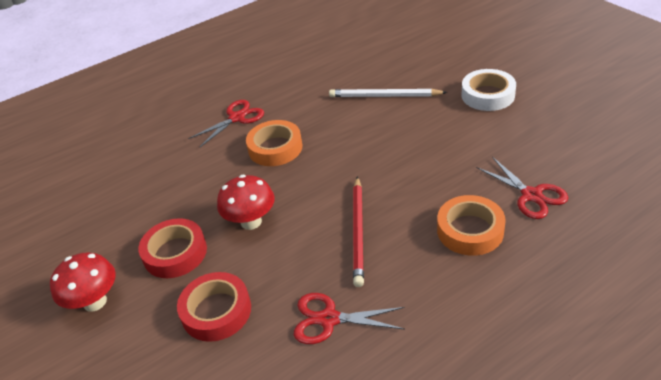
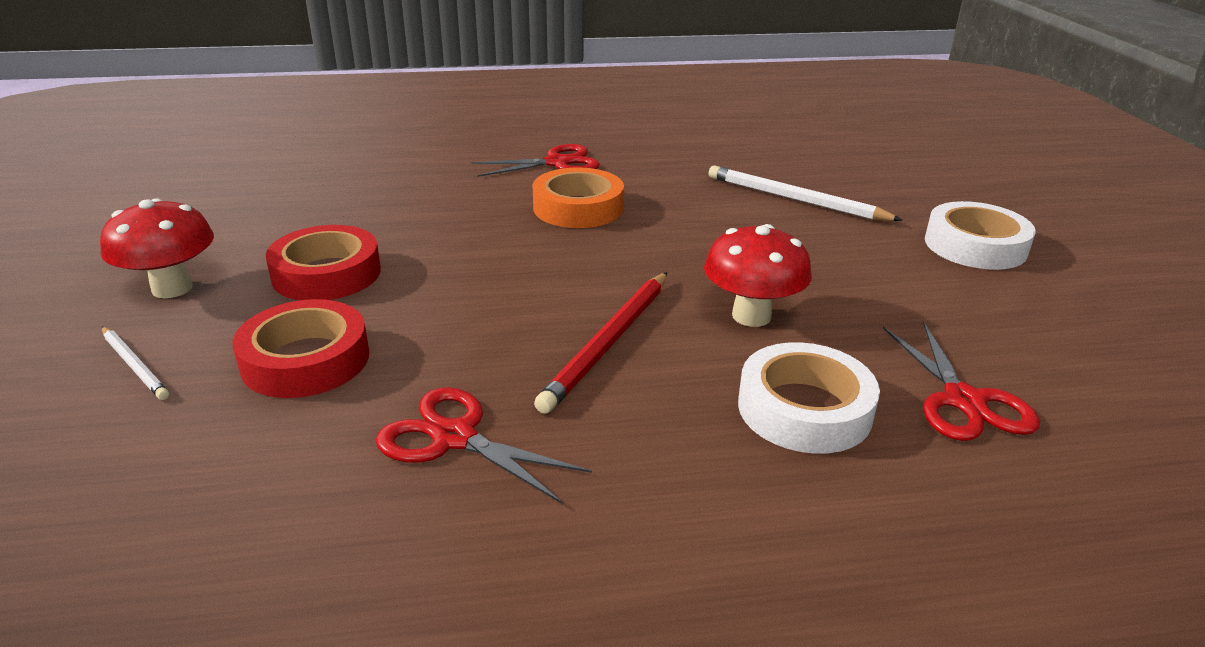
camera: 20 degrees right, 10 degrees down
(127, 357) = (135, 365): none -> white pencil
(251, 222) = (462, 275): red mushroom -> red mushroom (751, 316)
(470, 230) = (804, 409): orange tape -> white tape

